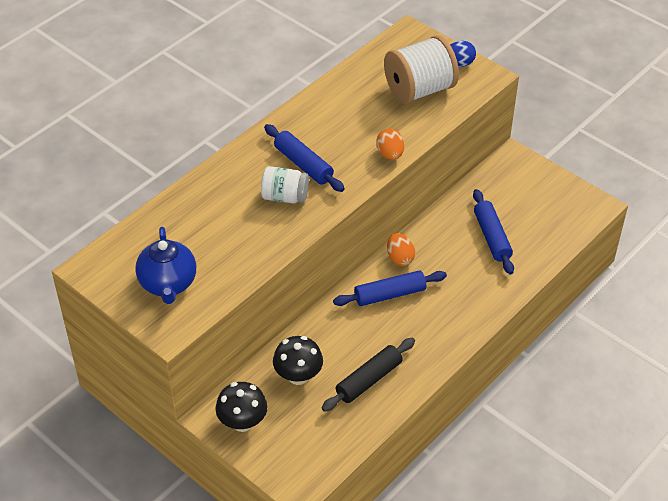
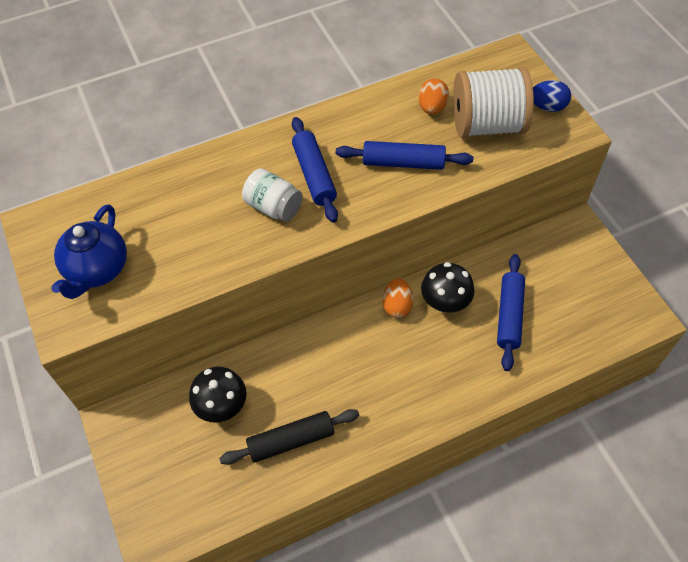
camera: 25 degrees right, 10 degrees up
(242, 422) = (139, 439): black mushroom -> black mushroom (445, 302)
(389, 294) = (365, 345): blue rolling pin -> blue rolling pin (403, 163)
(390, 154) = (414, 193): orange egg -> orange egg (432, 108)

